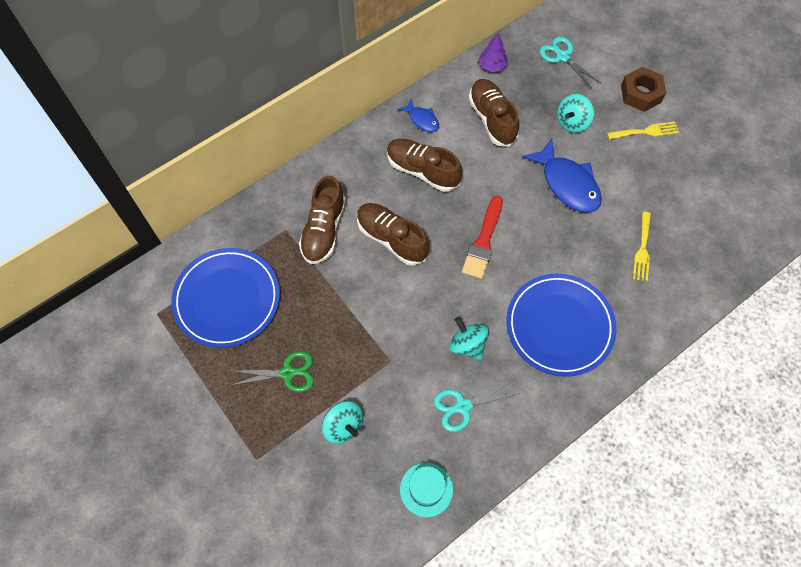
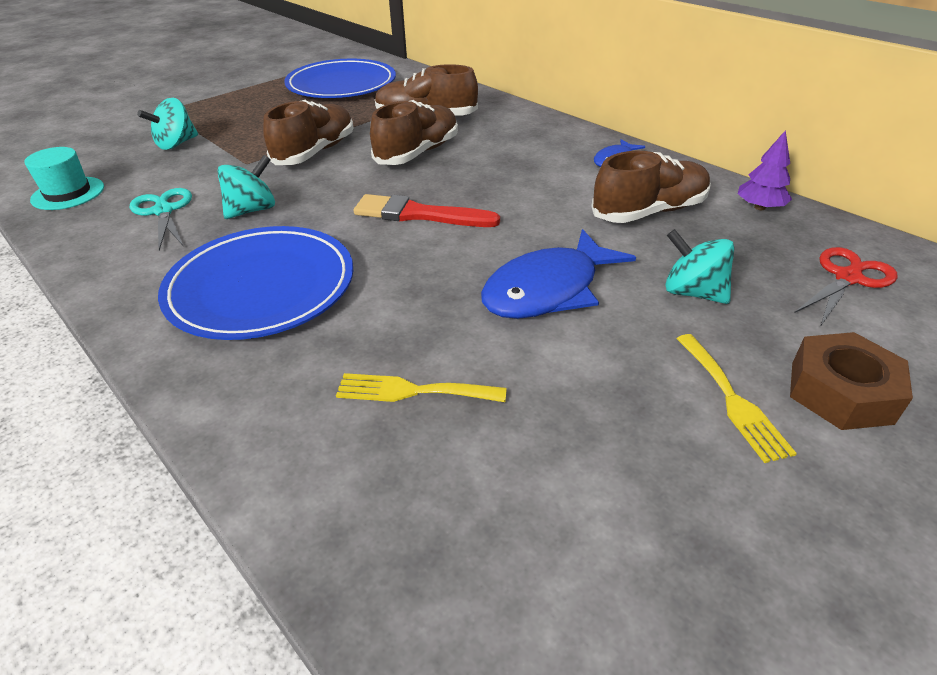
camera: 85 degrees right, 25 degrees down
(287, 373) = (251, 115): green scissors -> none
(422, 171) = (528, 165): brown shoe -> brown shoe (315, 152)
(562, 57) = (847, 278): turquoise scissors -> red scissors

